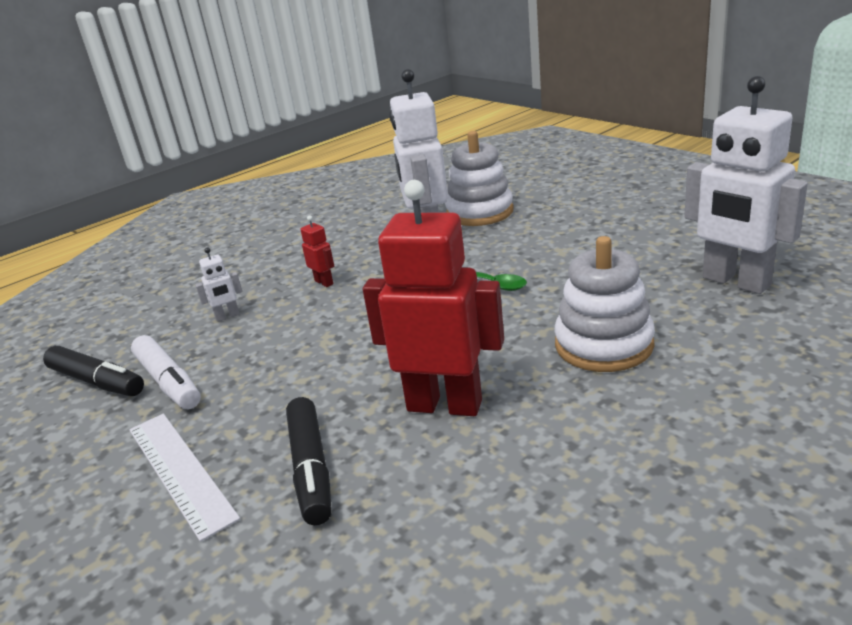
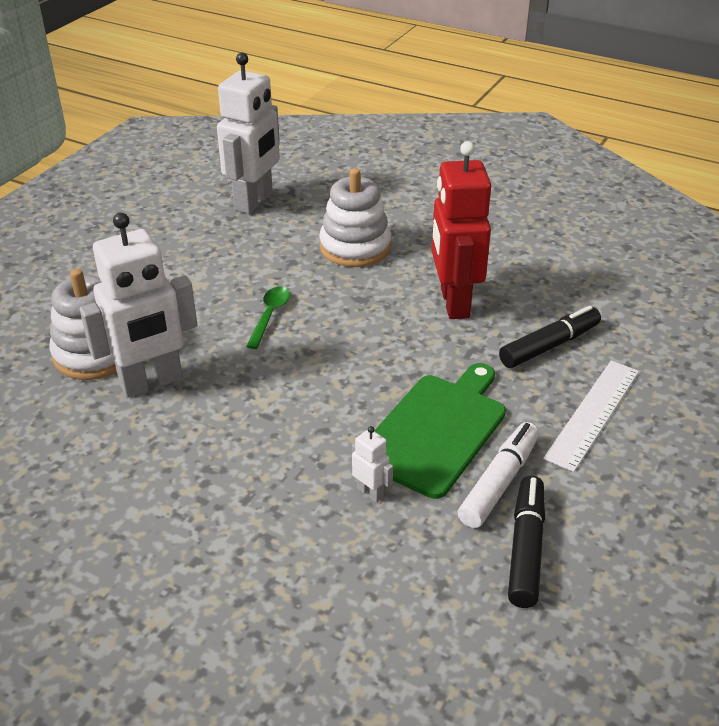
camera: 115 degrees left, 10 degrees up
(258, 357) = (436, 430): none -> green cutting board
(324, 282) = (280, 435): red robot -> none

